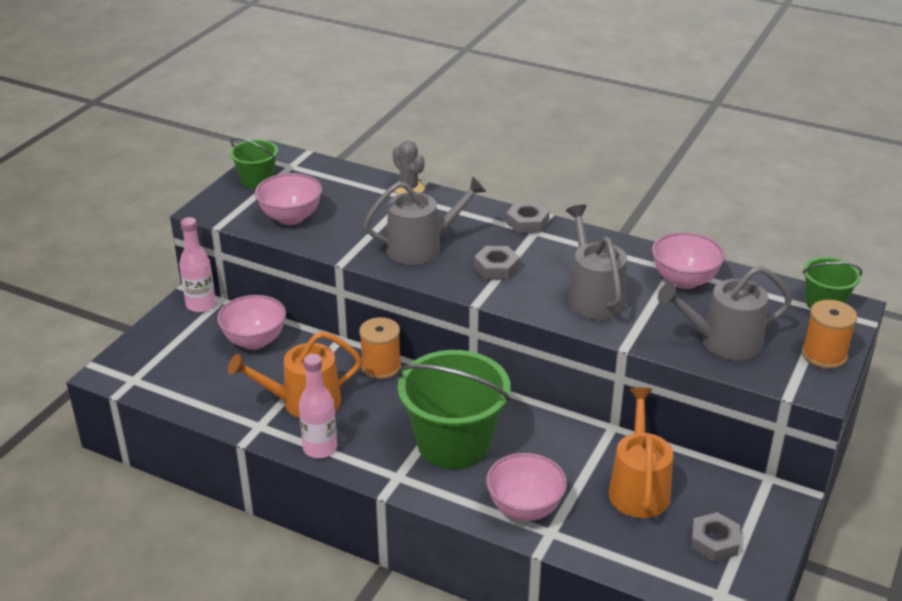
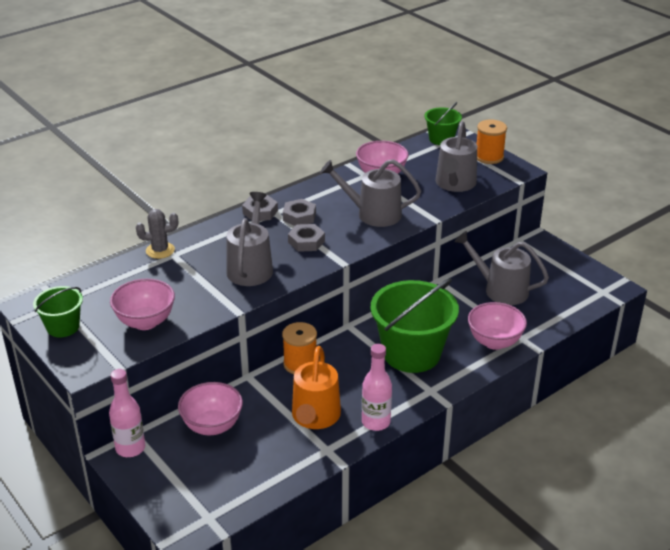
camera: 65 degrees left, 0 degrees up
(638, 488) = (501, 290): orange watering can -> grey watering can
(714, 542) = (561, 278): grey nut -> grey nut (299, 217)

